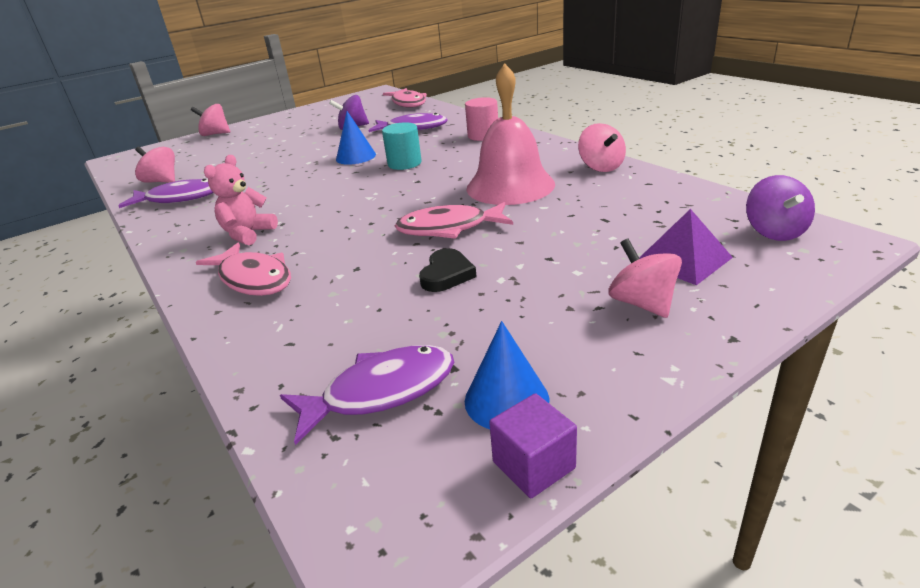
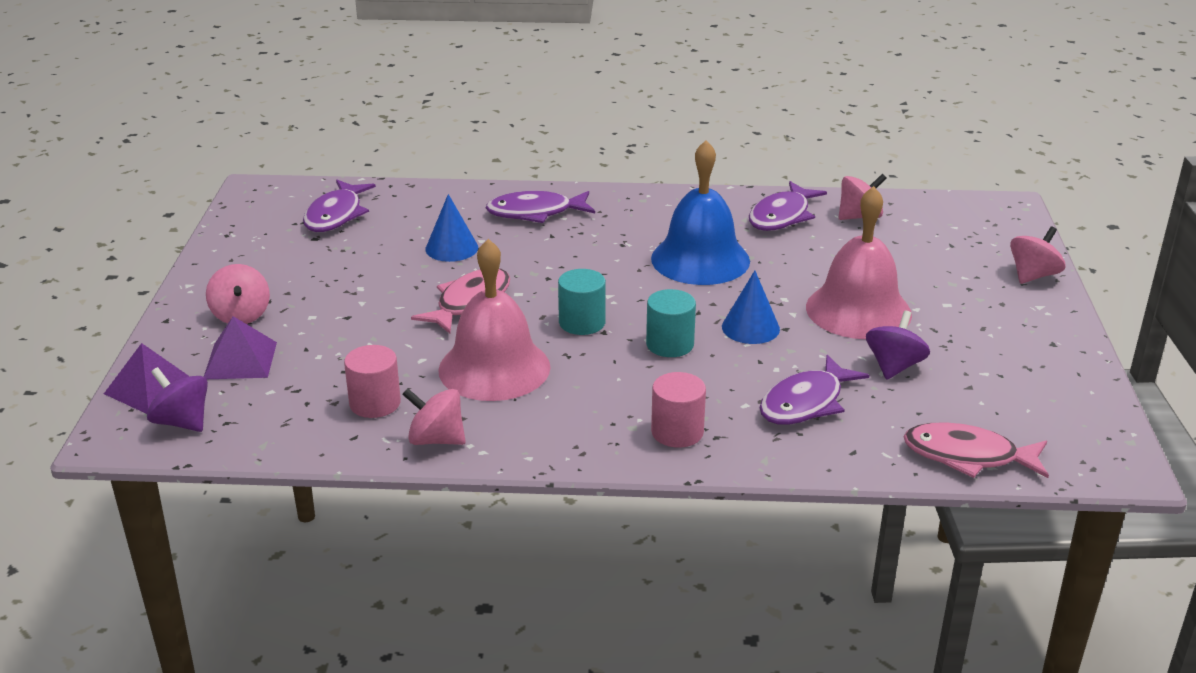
camera: 125 degrees right, 0 degrees up
(248, 234) = (625, 227): pink teddy bear -> none
(254, 279) = (535, 213): pink fish -> purple fish
(279, 194) = (700, 259): none -> blue bell
(301, 147) = (858, 310): none -> pink bell
(417, 189) = (582, 323): none -> turquoise cylinder
(446, 274) = (404, 273): black heart -> none
(506, 399) = (266, 240): blue cone -> blue cone (451, 248)
(533, 465) = (224, 229): purple cube -> none
(611, 194) = (375, 403): none -> pink cylinder
(642, 303) = (241, 315): pink spinning top -> pink spinning top turned 60 degrees clockwise
(791, 268) = (151, 388): none -> purple pyramid

